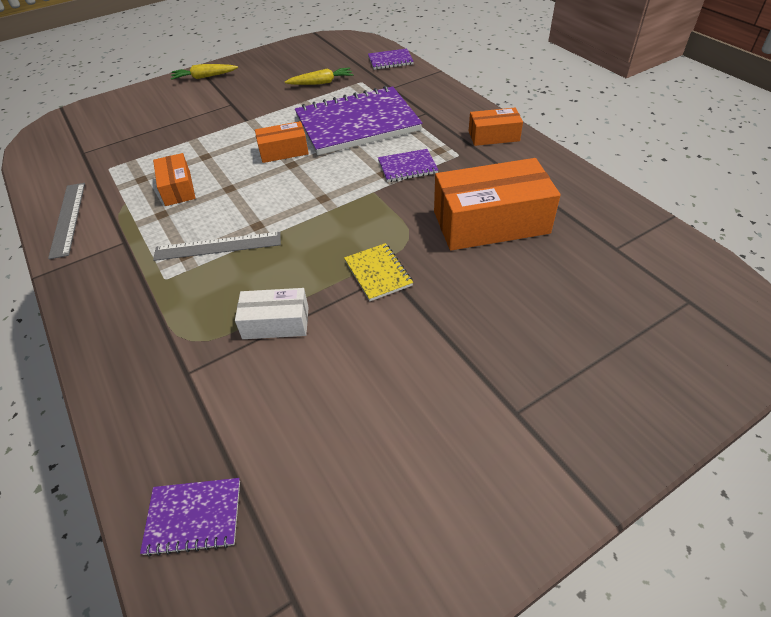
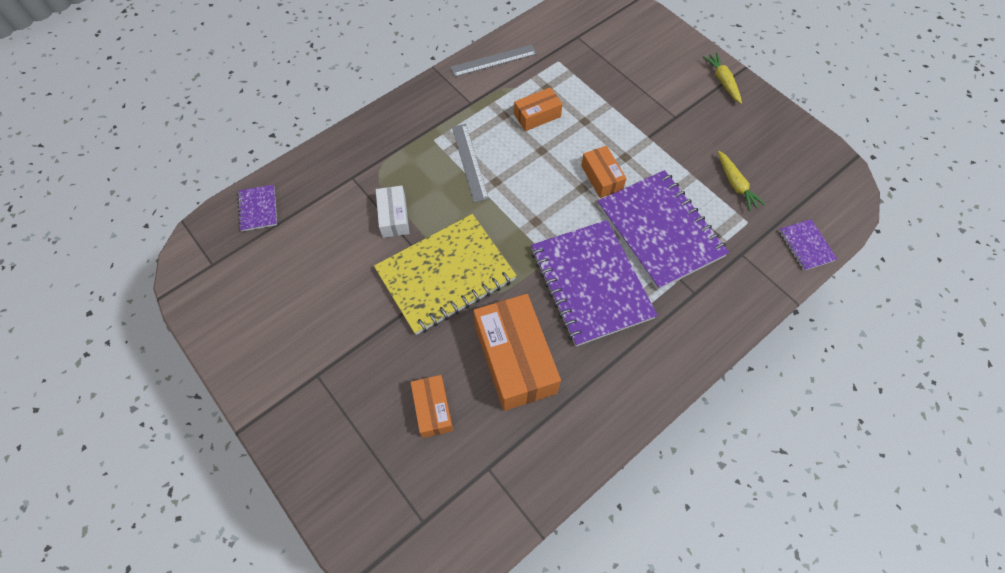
camera: 80 degrees right, 15 degrees up
(378, 273) = (446, 275): yellow notebook -> yellow notebook, size x2.27
(407, 167) = (590, 283): purple notebook -> purple notebook, size x2.27
(493, 136) = (659, 362): orange box -> orange box (433, 409)

